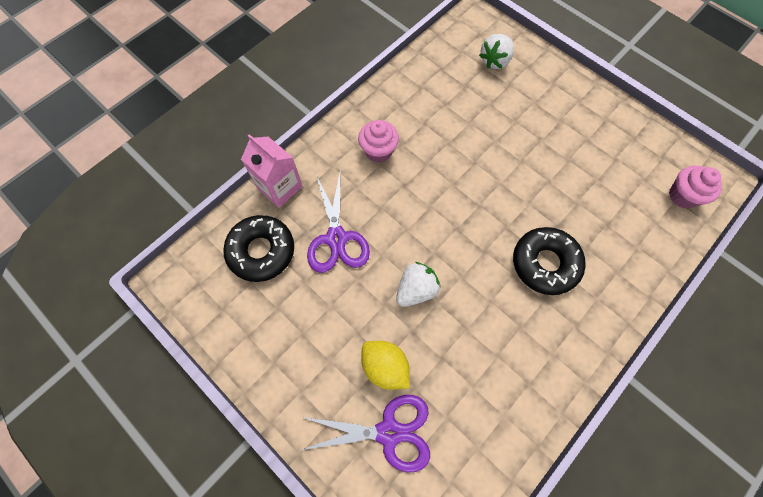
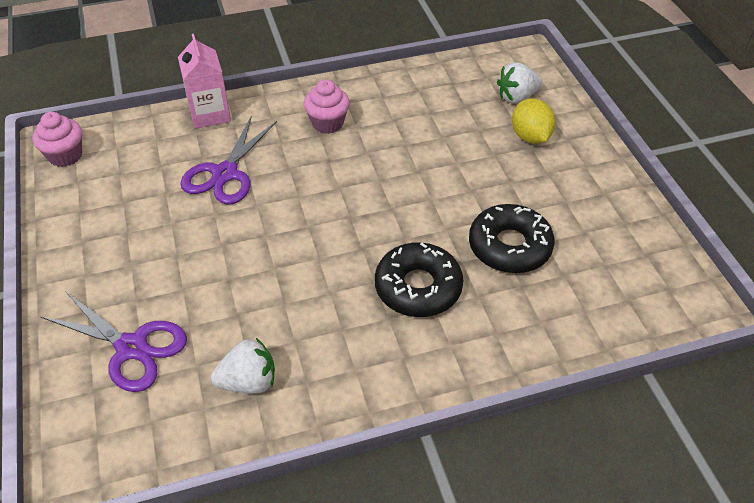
camera: 30 degrees right, 20 degrees down
(261, 251) = (149, 154): black donut -> black donut (509, 246)
(385, 367) = (176, 294): yellow lemon -> yellow lemon (530, 137)
(416, 289) = (263, 247): white strawberry -> white strawberry (248, 382)
(682, 196) = (641, 300): pink cupcake -> pink cupcake (65, 156)

